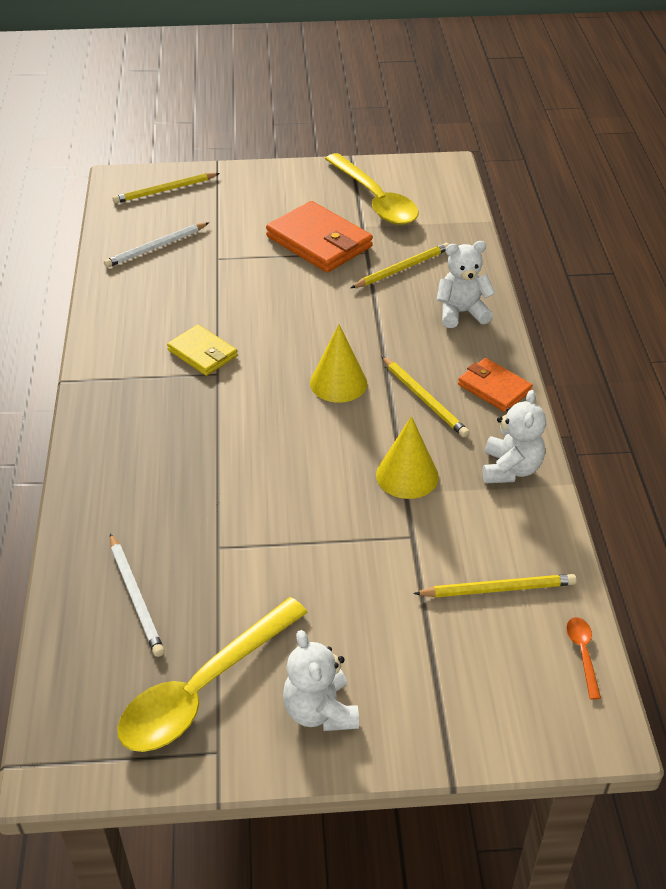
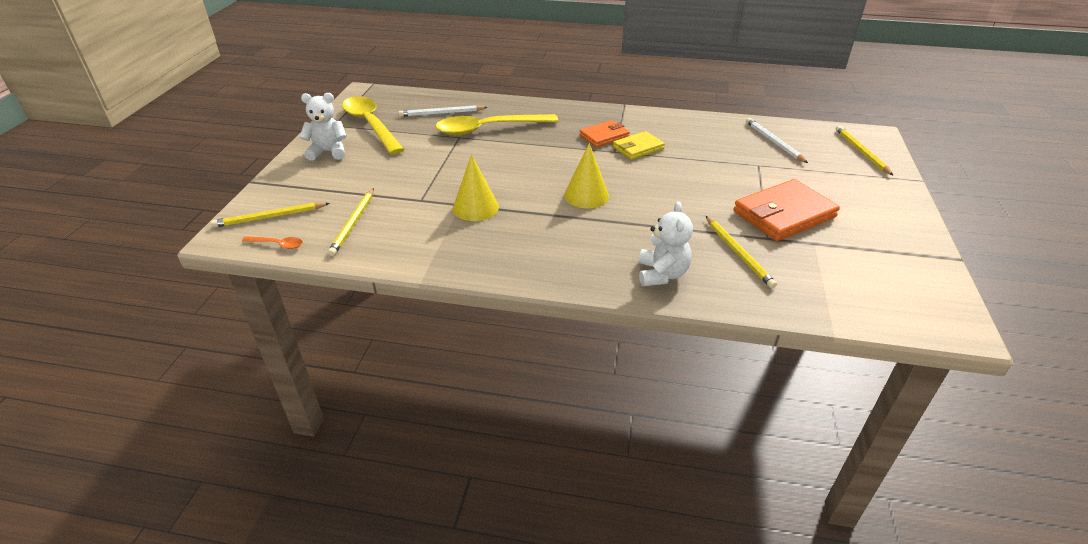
camera: 105 degrees right, 5 degrees down
(375, 200) = (866, 259): yellow spoon -> yellow spoon (488, 129)
(424, 399) = (552, 230): yellow pencil -> yellow pencil (270, 217)
(494, 388) = (550, 269): orange wallet -> orange wallet (604, 136)
(510, 469) = (454, 255): white teddy bear -> none

